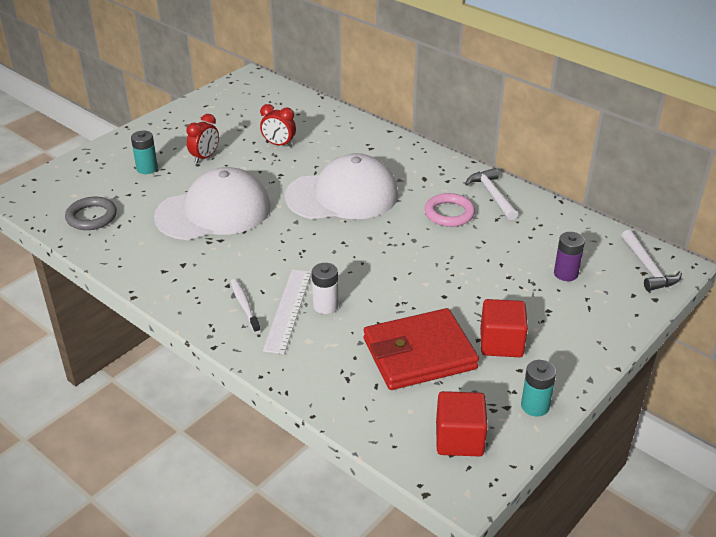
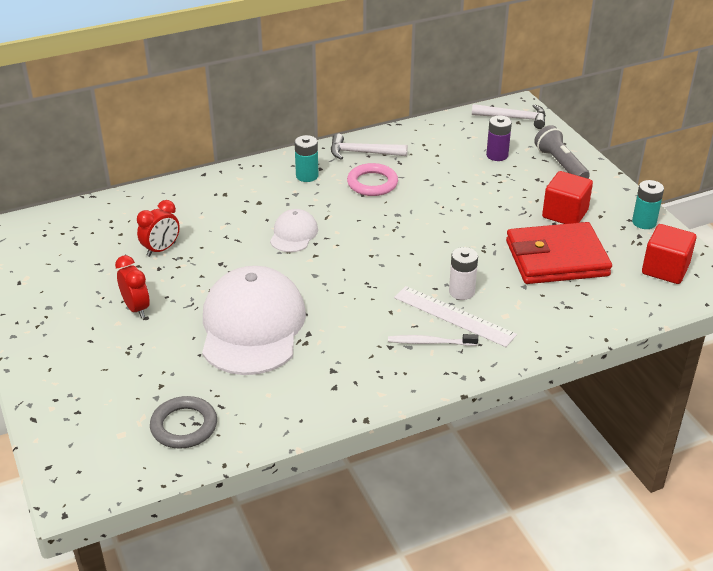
camera: 65 degrees left, 0 degrees up
(147, 168) = (117, 359): turquoise battery -> turquoise battery (307, 176)
(342, 195) = (293, 234): white cap -> white cap, size x0.48
(419, 354) = (556, 258): red wallet -> red wallet turned 75 degrees clockwise
(590, 320) = (560, 164): none -> grey flashlight

